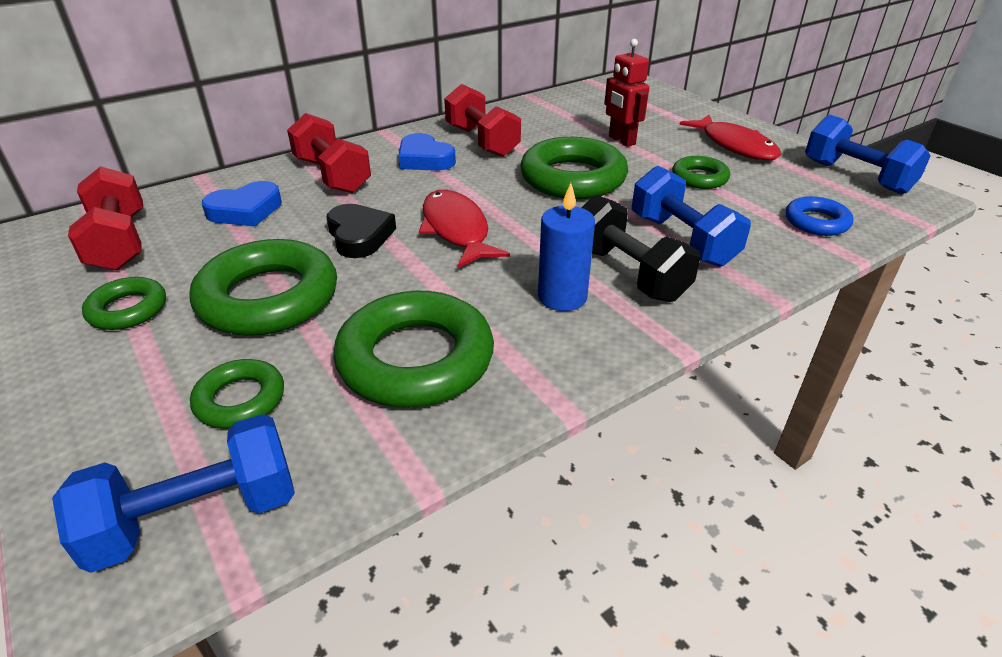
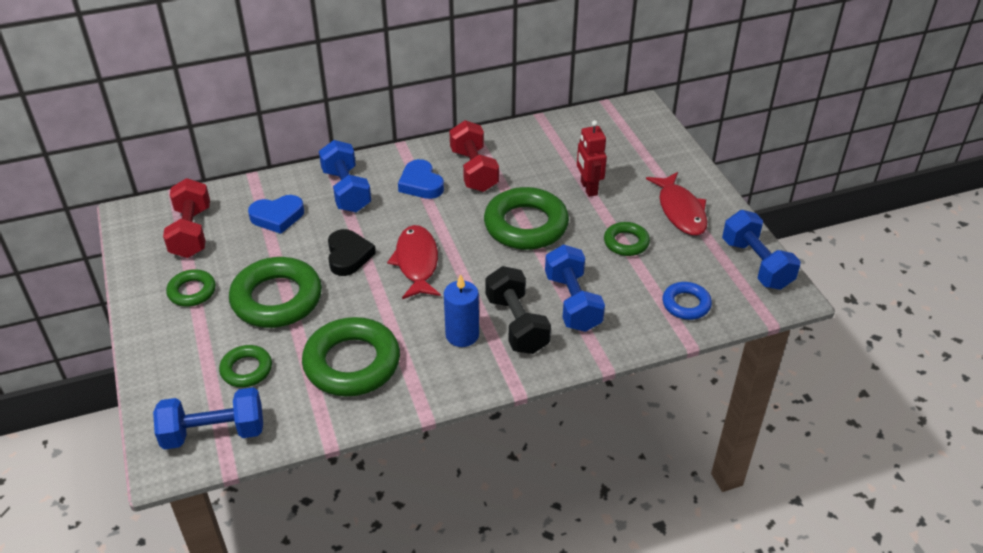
camera: 15 degrees right, 5 degrees up
(332, 175) = (346, 190): red dumbbell -> blue dumbbell

